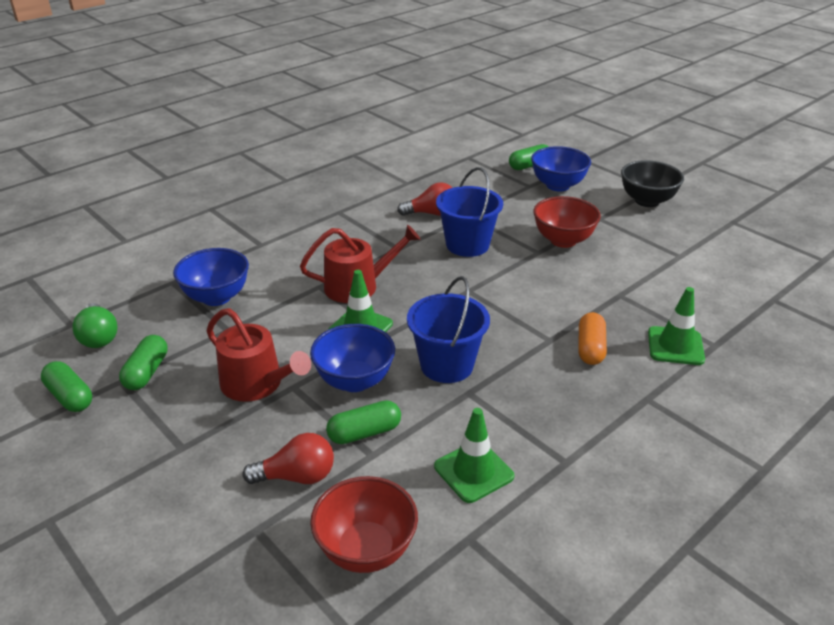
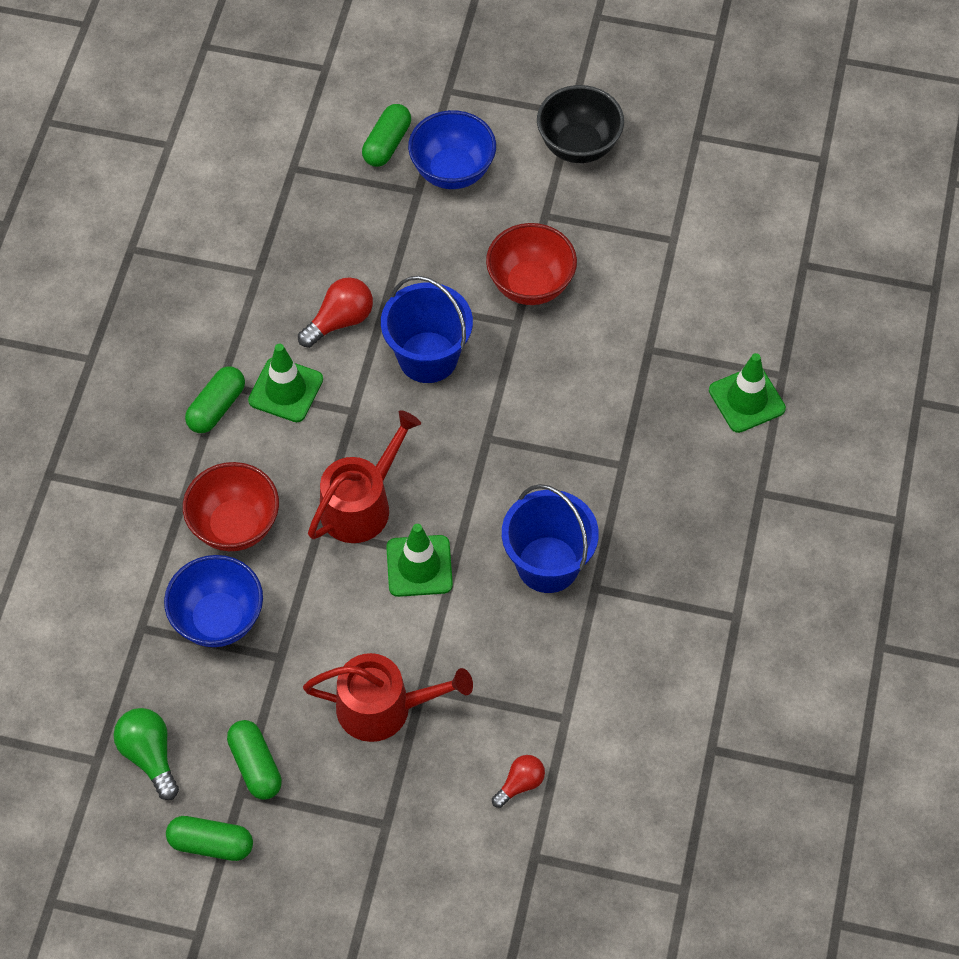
camera: 35 degrees left, 25 degrees up
(98, 337) = (150, 756): green light bulb -> green light bulb turned 150 degrees counterclockwise
(297, 476) = (520, 784): red light bulb -> red light bulb, size x0.65
(354, 381) = (475, 642): blue bowl -> none
(364, 433) = (538, 698): green capsule -> green capsule (216, 407)
(366, 550) = (639, 814): red bowl -> red bowl (235, 525)
(473, 471) = (666, 678): green traffic cone -> green traffic cone (285, 390)
(590, 348) = (669, 453): orange capsule -> none

